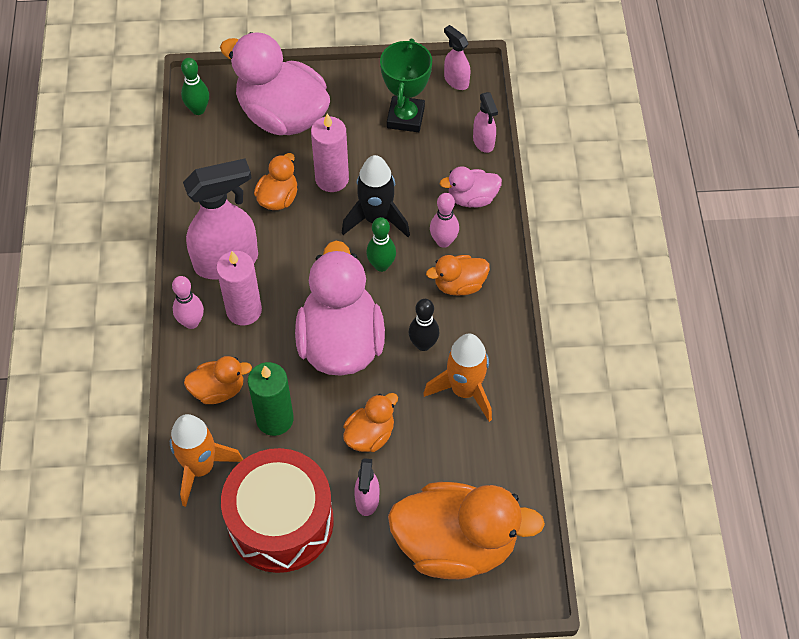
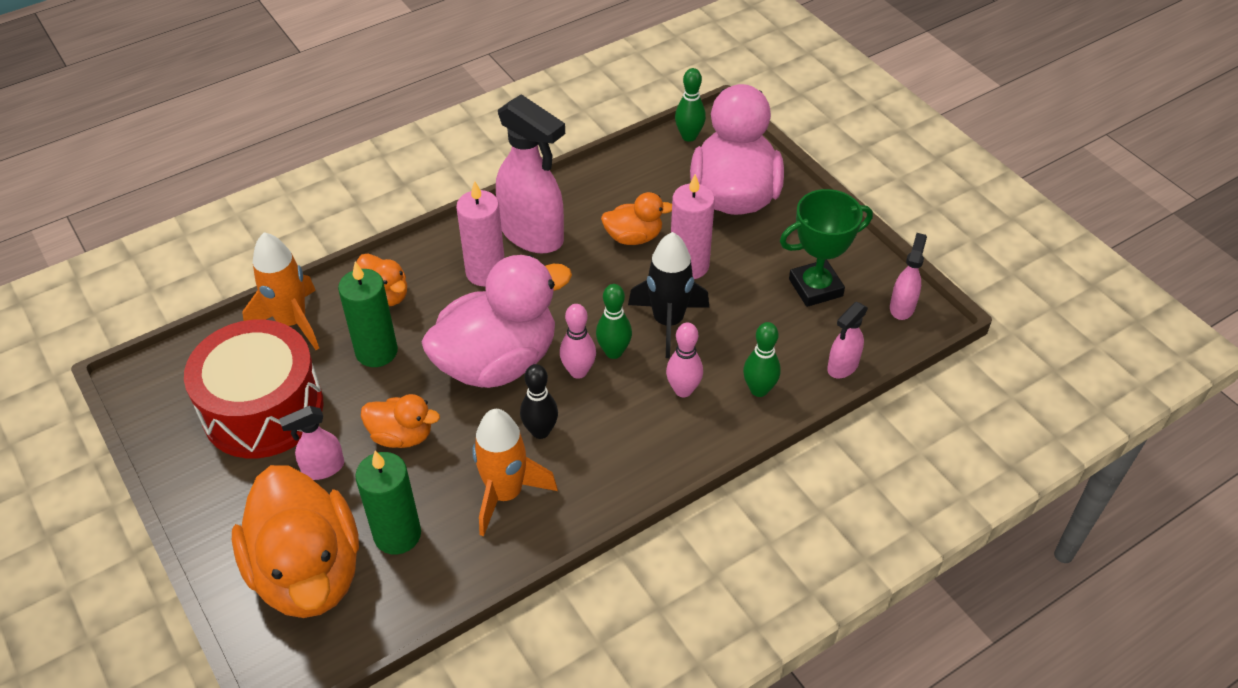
camera: 60 degrees right, 10 degrees down
(191, 322) = (447, 242): pink bowling pin -> pink bowling pin (578, 371)
(458, 473) = (397, 534): none -> green candle
(459, 285) = (638, 429): orange duck -> none
(472, 198) = (759, 390): pink duck -> green bowling pin

